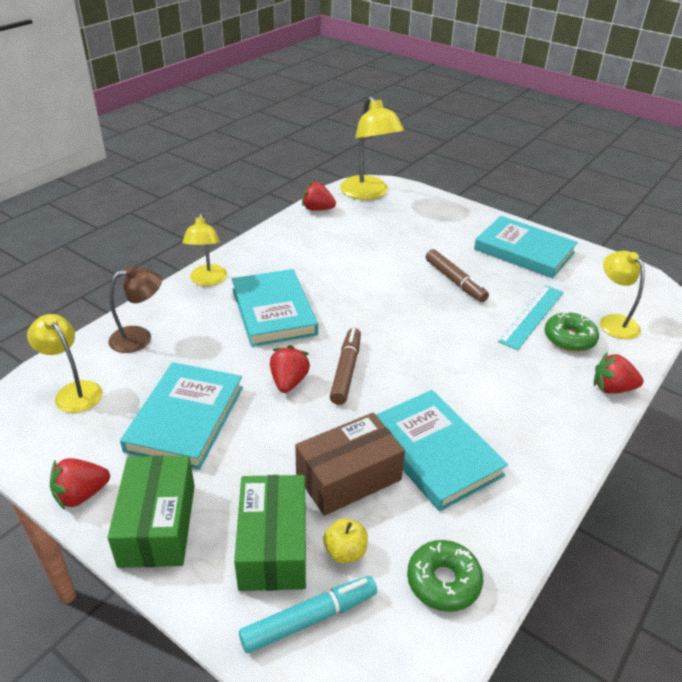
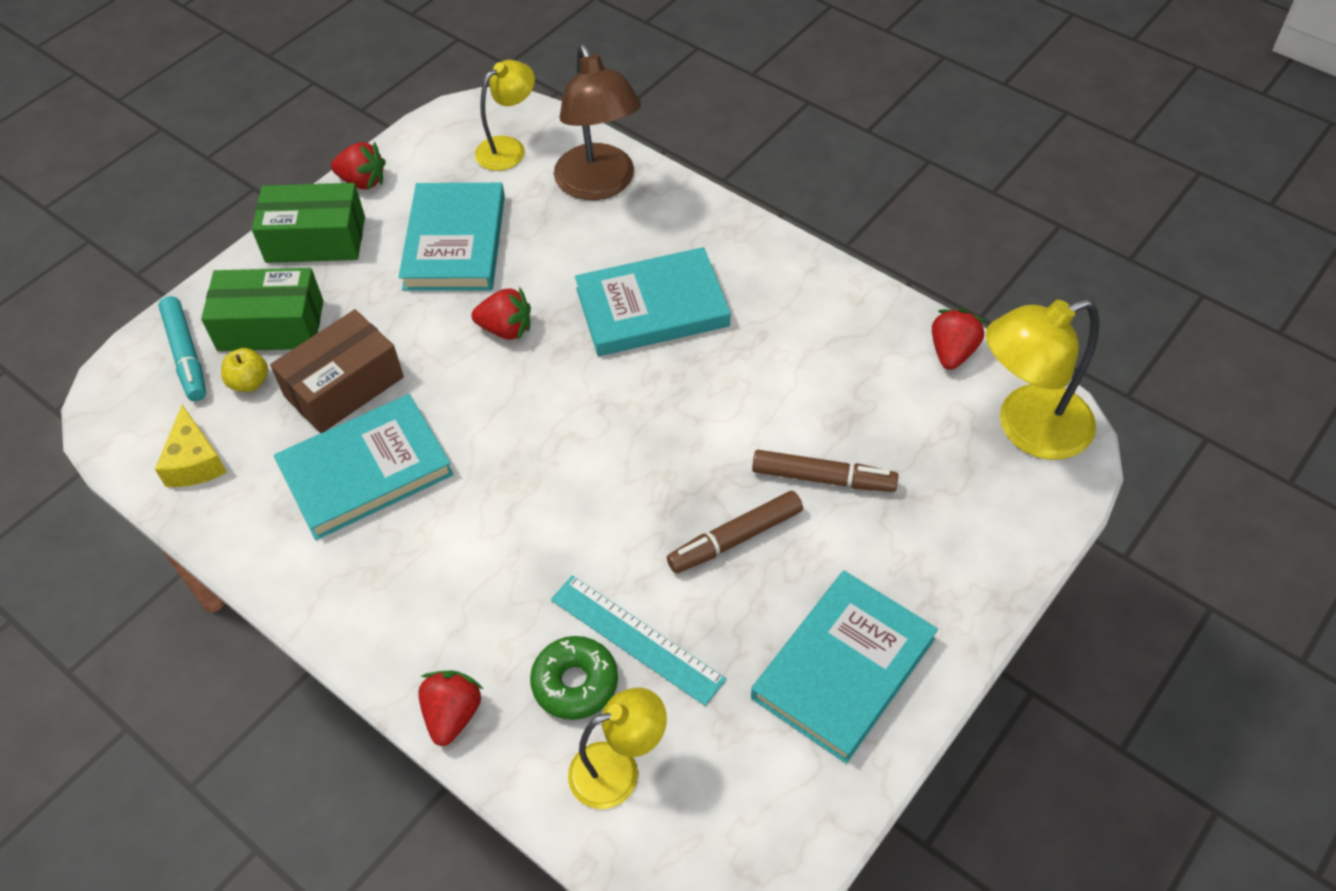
camera: 95 degrees right, 15 degrees up
(81, 495) = (363, 181): red strawberry -> red strawberry turned 135 degrees clockwise
(139, 338) = (599, 185): brown lamp -> brown lamp, size x1.59
(185, 418) = (455, 242): turquoise book -> turquoise book turned 75 degrees clockwise
(207, 280) = (724, 233): yellow lamp -> none
(346, 371) = (521, 386): brown marker -> brown marker (822, 478)
(348, 477) = (344, 386): brown box -> brown box turned 75 degrees clockwise
(443, 581) = (195, 462): green donut -> yellow cheese

